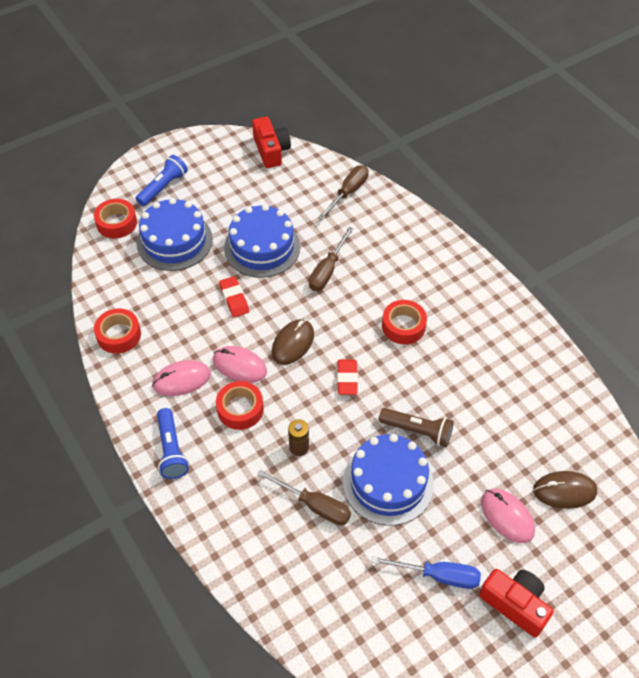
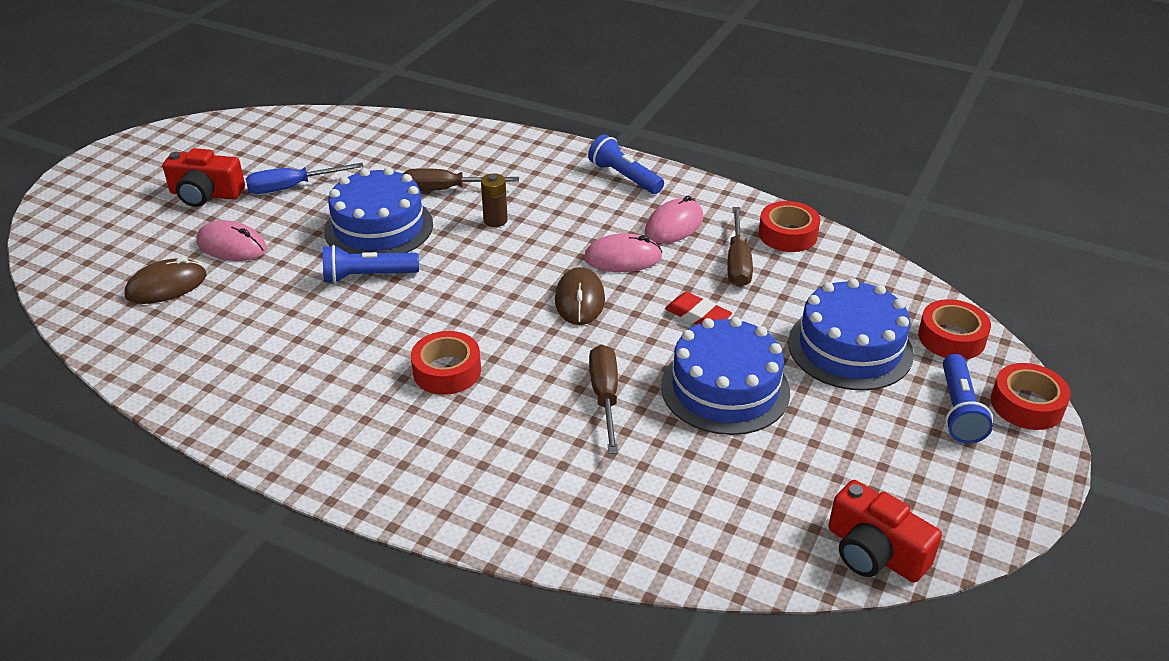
camera: 150 degrees right, 15 degrees down
(240, 409) = (585, 226): red tape -> red tape (1026, 405)
(347, 379) = (484, 291): red eraser -> none
(348, 193) = (671, 532): brown screwdriver -> brown screwdriver (738, 262)
(417, 431) = (367, 276): brown flashlight -> blue flashlight

